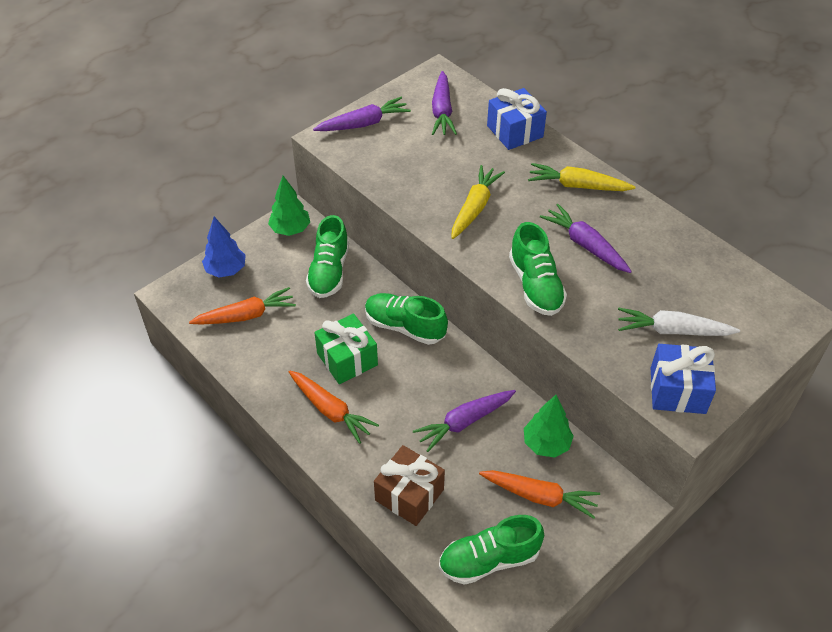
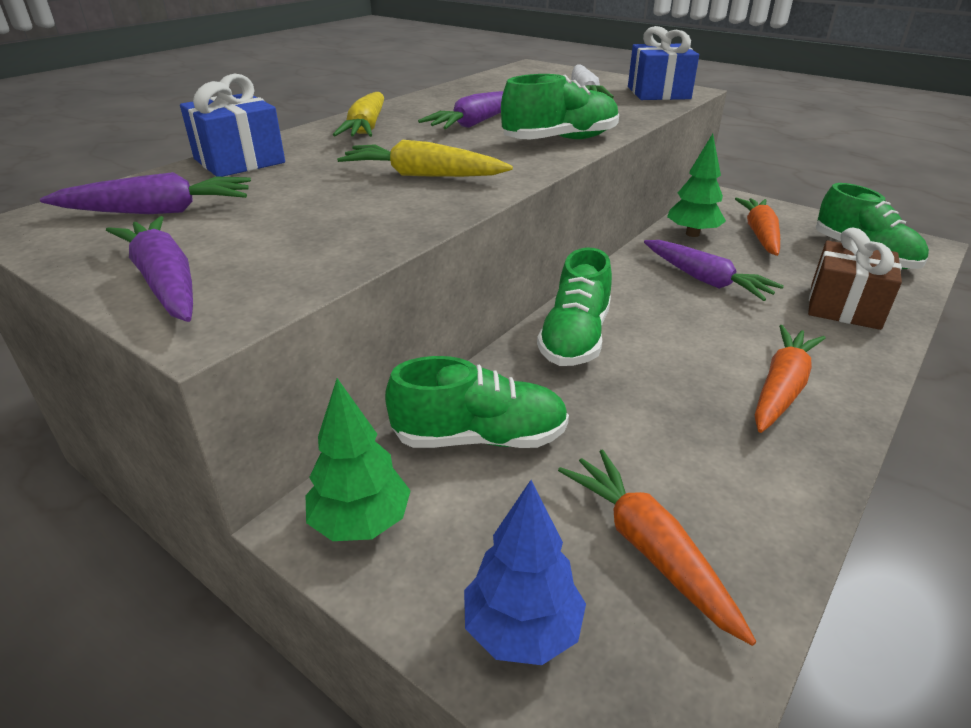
camera: 100 degrees left, 15 degrees down
(347, 359) = (672, 385): green gift -> none

